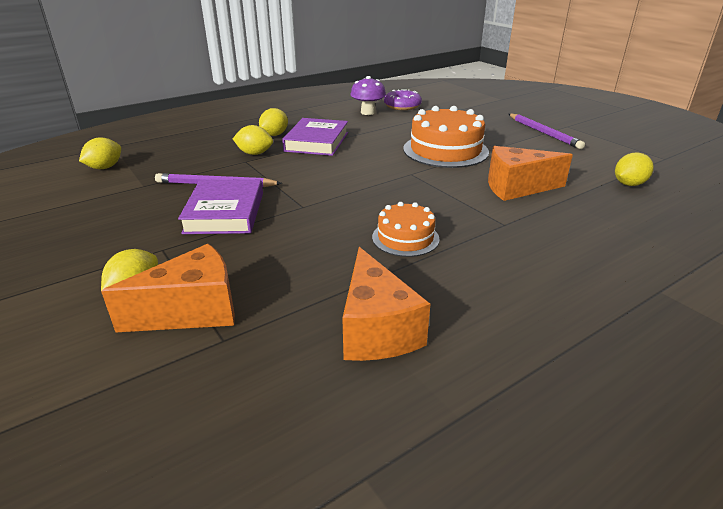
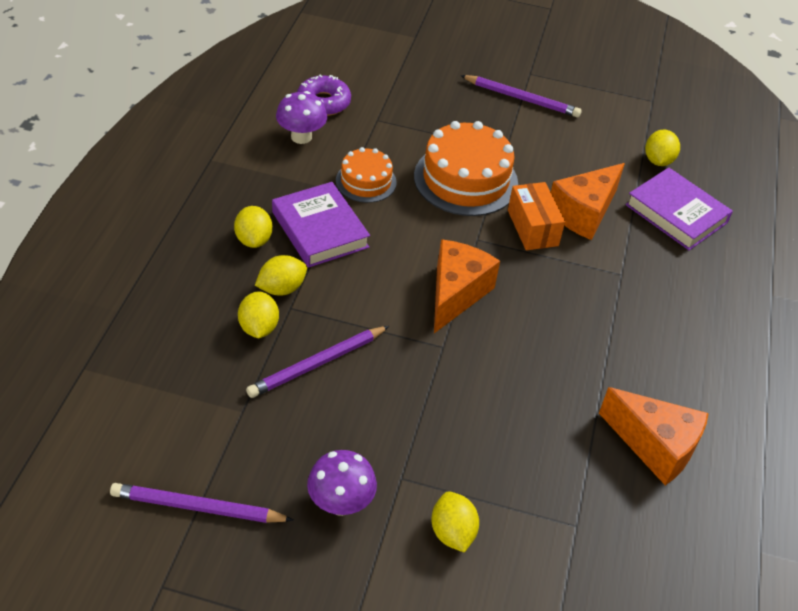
camera: 45 degrees left, 15 degrees up
(47, 209) = (198, 507): none -> purple pencil
(105, 167) = (145, 410): yellow lemon -> yellow lemon (258, 328)
(108, 242) = (341, 503): none -> purple mushroom
(192, 311) = (521, 518): orange cheese -> orange cheese (456, 294)
(225, 212) = (386, 398): purple book -> purple book (676, 214)
(405, 238) = (571, 337): orange cake -> orange cake (366, 181)
(462, 181) = (532, 228): none -> orange box

